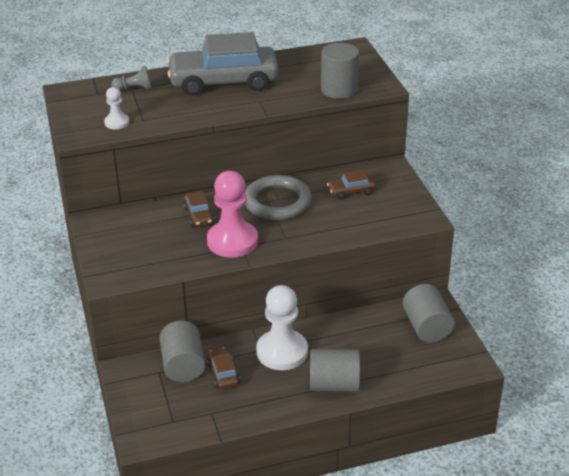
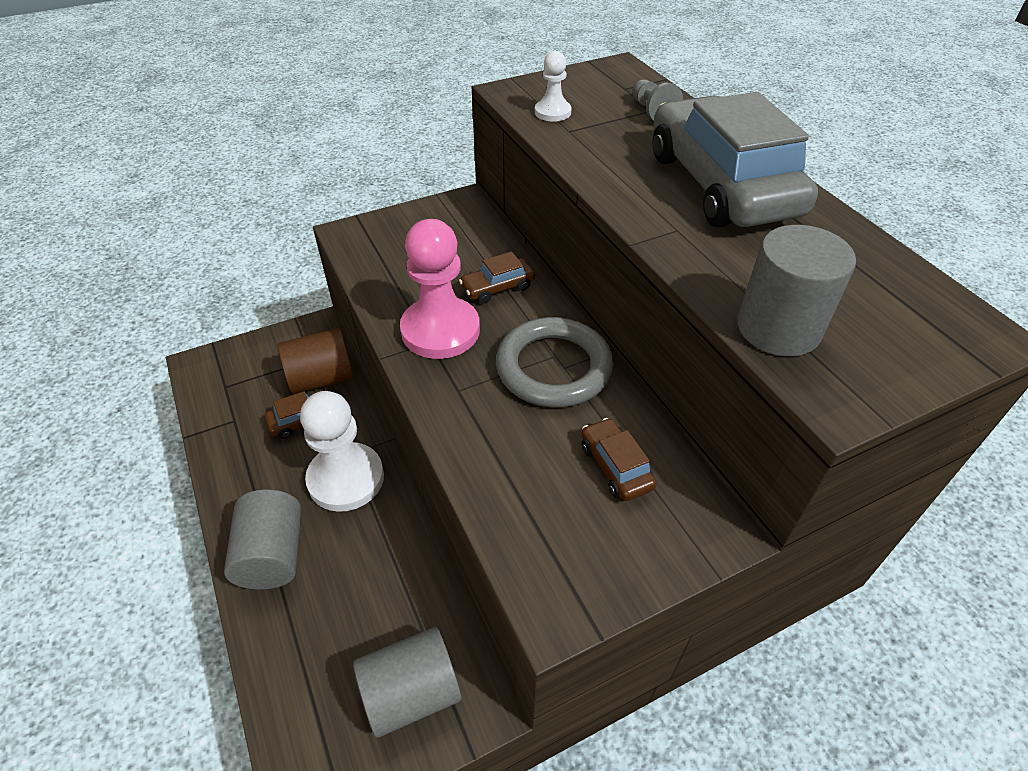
camera: 80 degrees right, 10 degrees up
(183, 365) = (321, 378): grey cylinder -> brown cylinder

